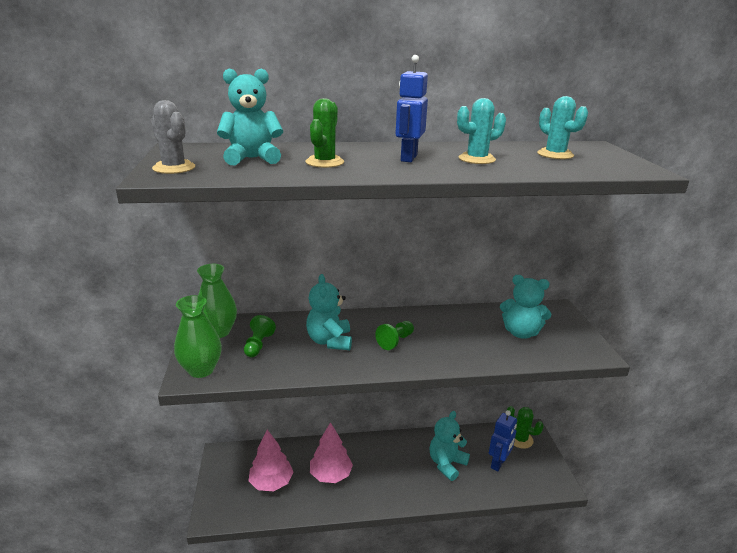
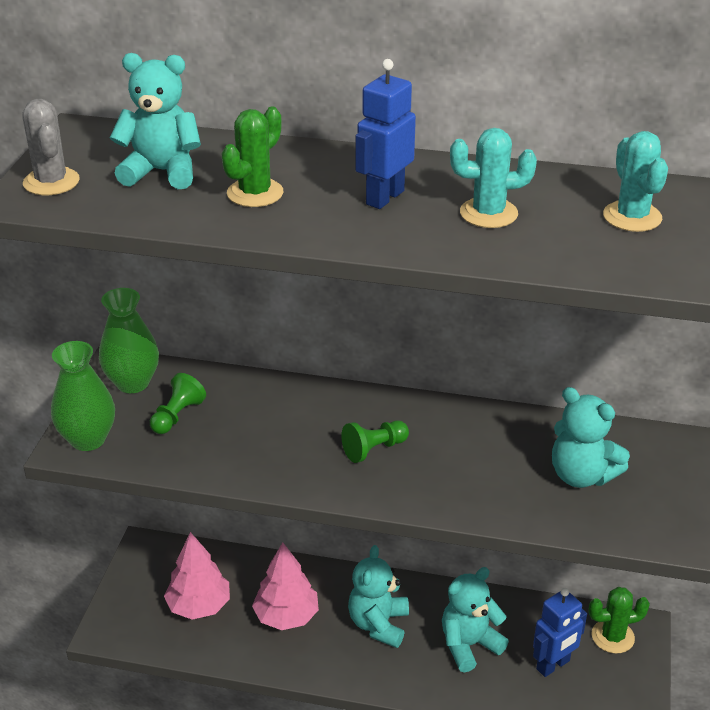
camera: 20 degrees right, 10 degrees up
(330, 341) = (278, 430): turquoise teddy bear -> turquoise teddy bear (378, 624)
(520, 439) = (612, 636): green cactus -> green cactus turned 60 degrees counterclockwise

